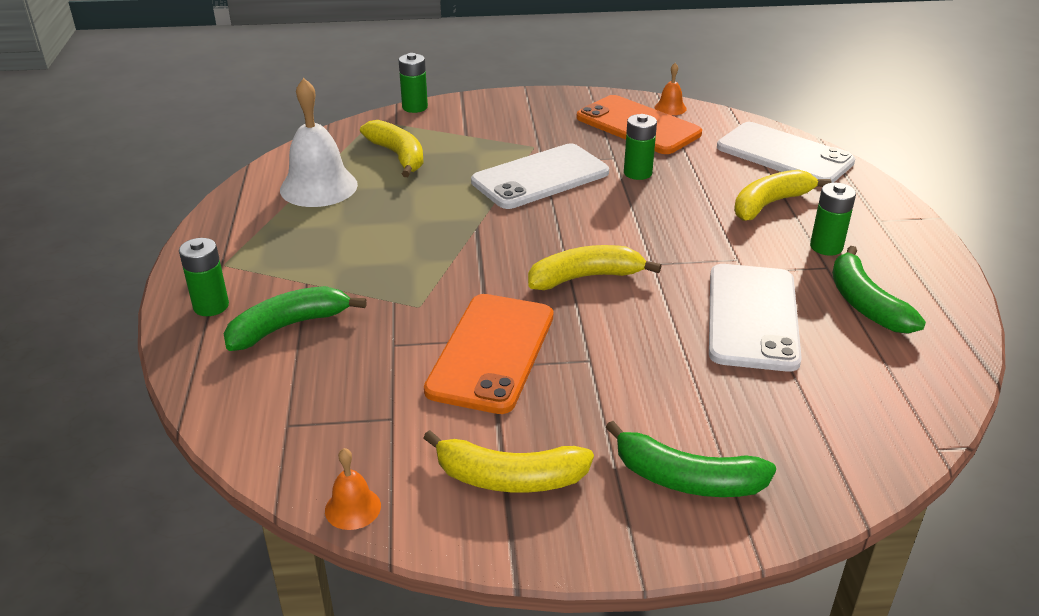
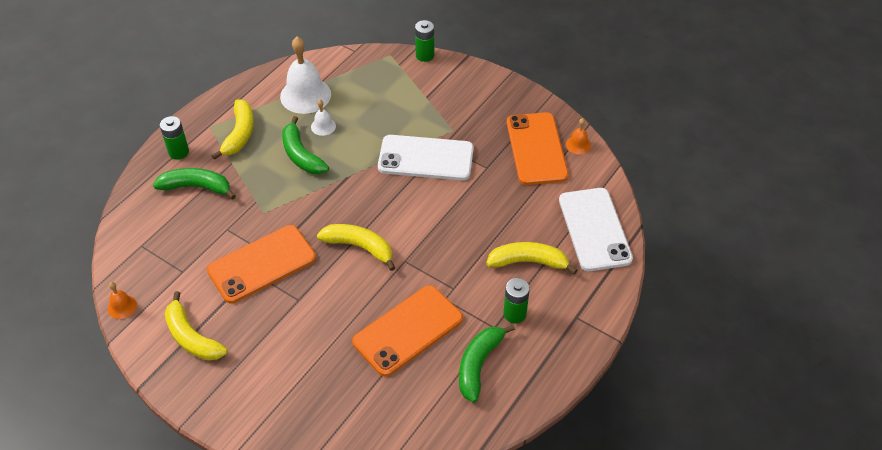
camera: 40 degrees right, 15 degrees up
(381, 202) = (323, 126): none -> white bell
(398, 156) = (370, 94): yellow banana -> yellow banana (239, 134)
(637, 173) = (484, 189): green battery -> none
(686, 479) = (258, 393): green banana -> green banana (301, 155)
(752, 317) = (408, 330): white phone -> orange phone

